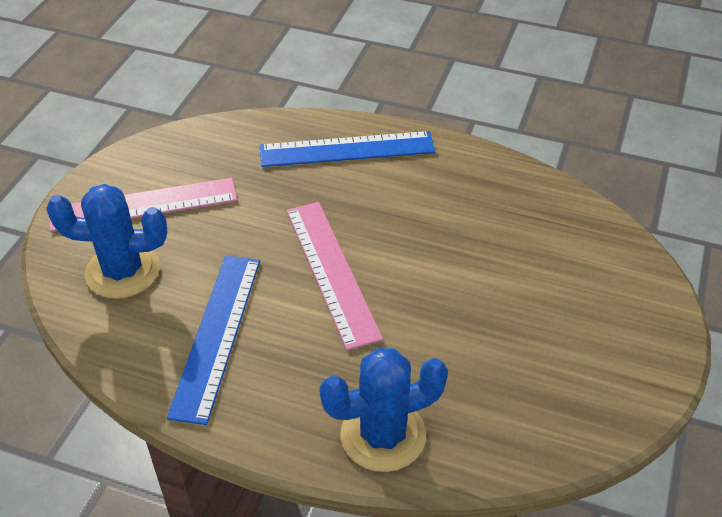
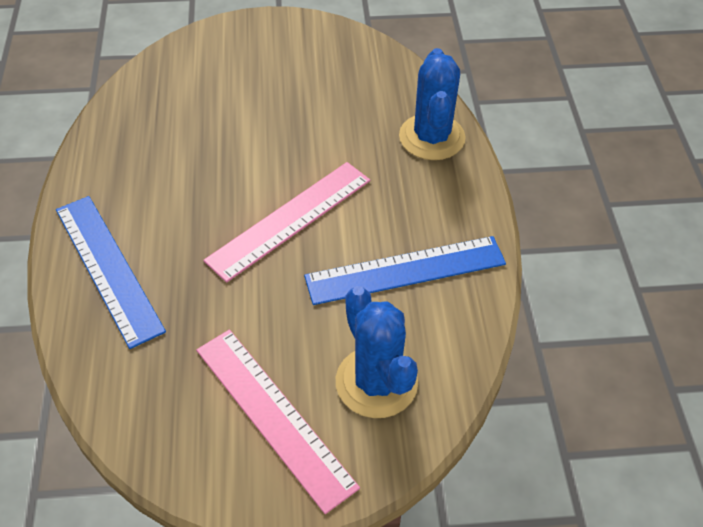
camera: 115 degrees left, 5 degrees up
(383, 435) = (432, 137): blue cactus -> blue cactus turned 45 degrees clockwise

